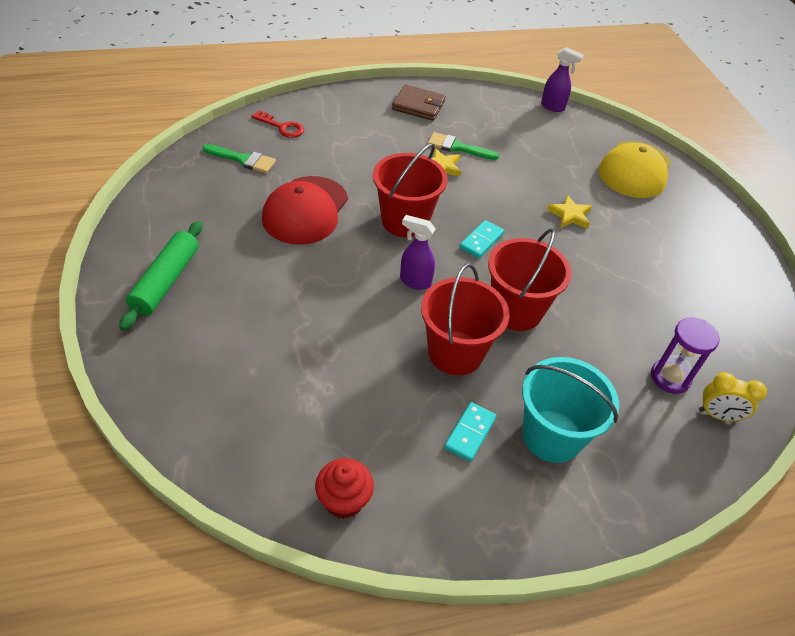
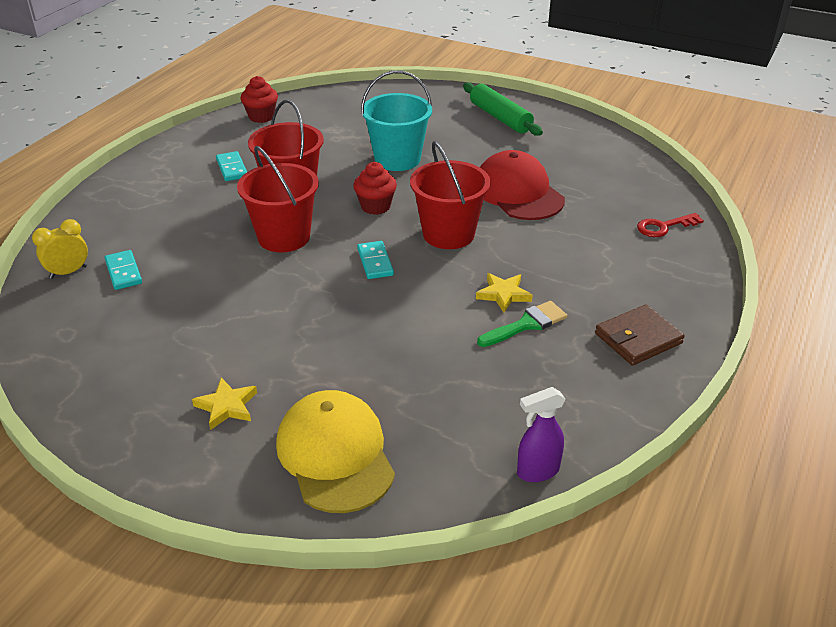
camera: 135 degrees right, 10 degrees down
(243, 160) = (623, 189): green brush -> none
(414, 281) = (375, 206): purple spray bottle -> red cupcake
(552, 436) = (181, 194): turquoise bucket -> turquoise bucket (397, 159)
(570, 215) = (337, 339): yellow star -> yellow star (227, 406)
(670, 377) = (124, 272): purple hourglass -> turquoise domino

